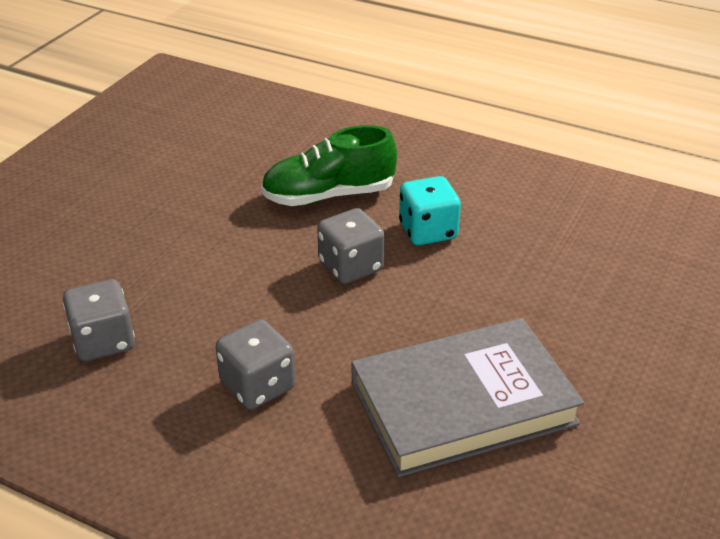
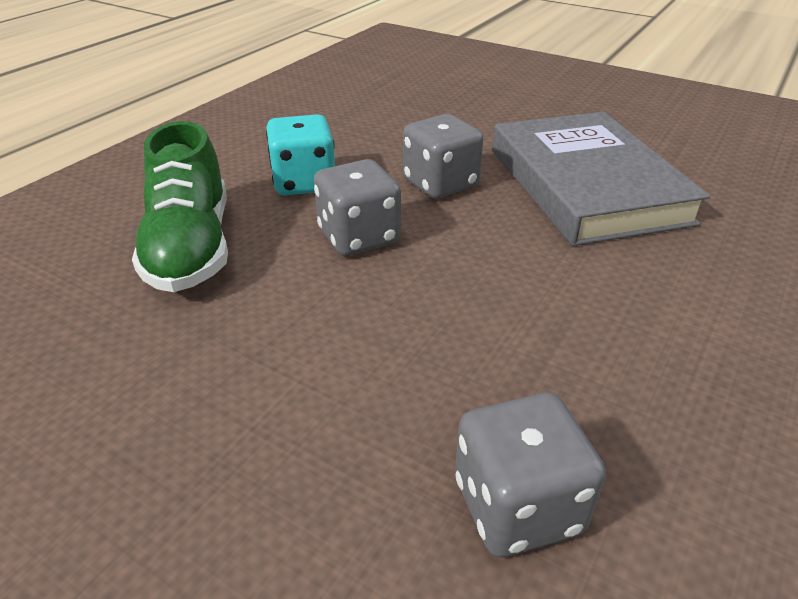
camera: 85 degrees left, 0 degrees up
(257, 386) = (592, 317): grey dice -> grey dice (440, 184)

